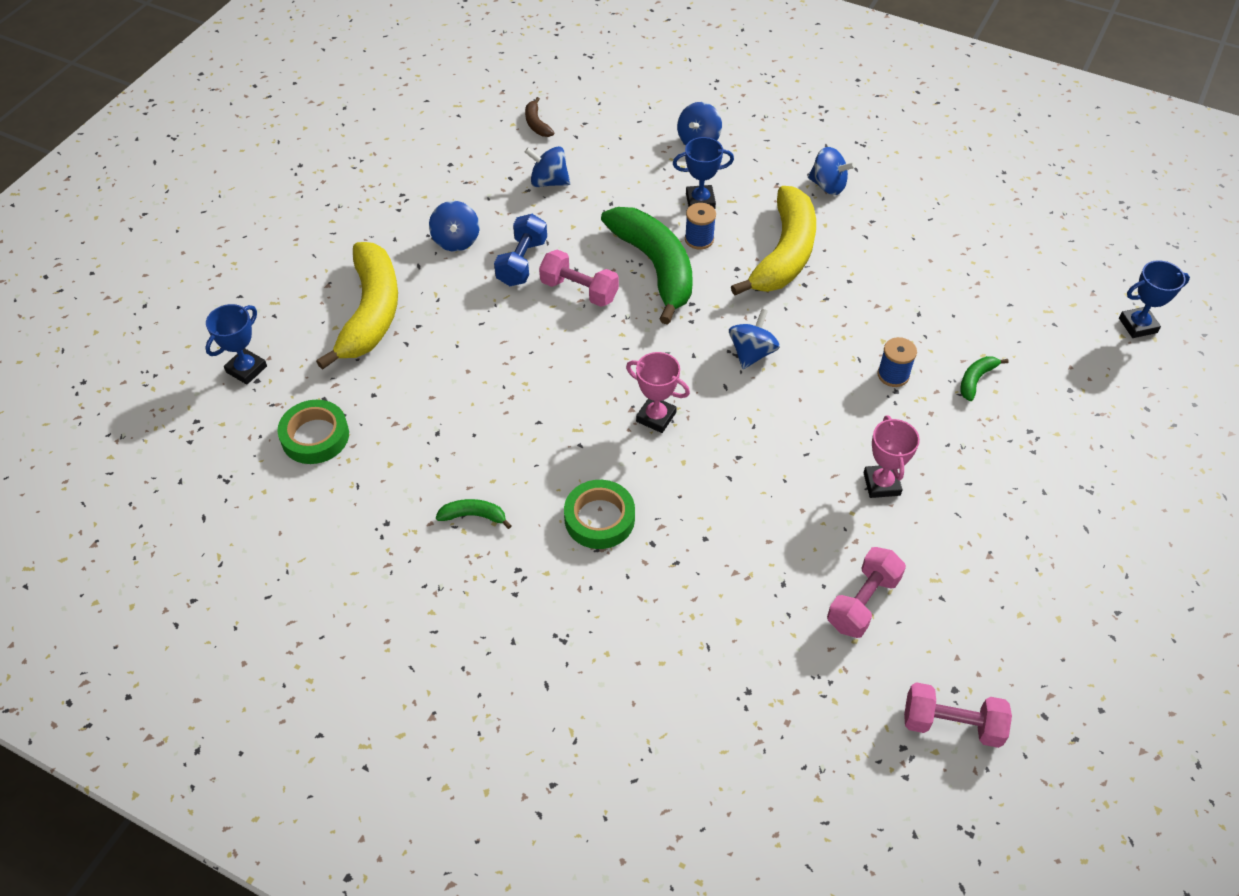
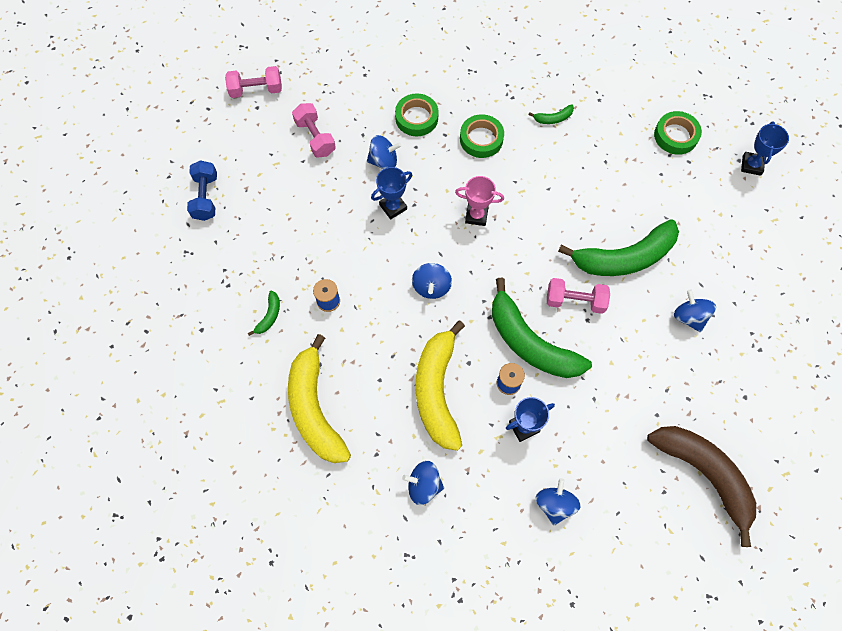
camera: 160 degrees right, 15 degrees up
(371, 313) = (705, 233): yellow banana -> yellow banana (315, 408)
(491, 316) = (624, 258): none -> green banana
(522, 262) = (629, 313): blue dumbbell -> blue dumbbell (206, 197)
(537, 124) = (704, 474): brown banana -> brown banana, size x2.46
(549, 182) = (655, 405): blue spinning top -> blue spinning top (384, 161)
(686, 583) = (416, 118): none -> green tape
(863, 602) = (315, 137): pink dumbbell -> pink dumbbell turned 45 degrees counterclockwise
(881, 484) = (319, 214): pink trophy -> none
(1137, 325) = (150, 409): blue trophy -> blue trophy (393, 207)

